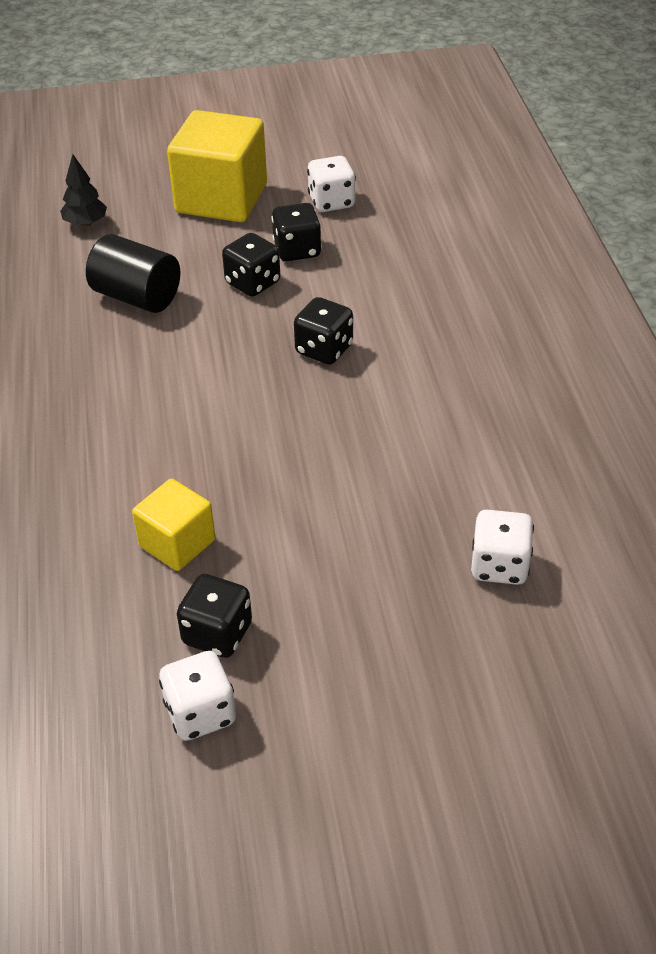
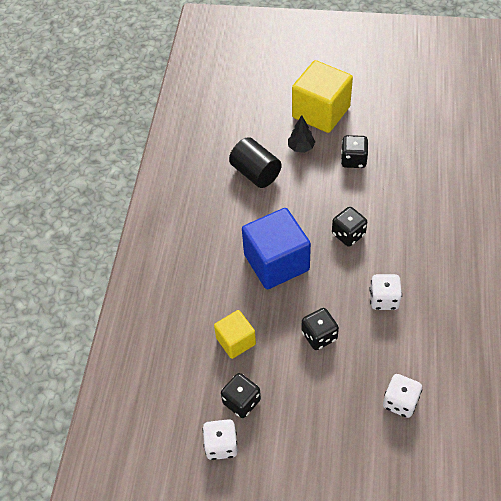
camera: 20 degrees right, 10 degrees up
(86, 223) = (240, 114): black tree -> black tree (301, 147)
(213, 412) = (276, 262): none -> blue cube
(253, 283) = (321, 178): black dice -> black dice (319, 336)
(331, 202) = (383, 128): white dice -> white dice (384, 299)

